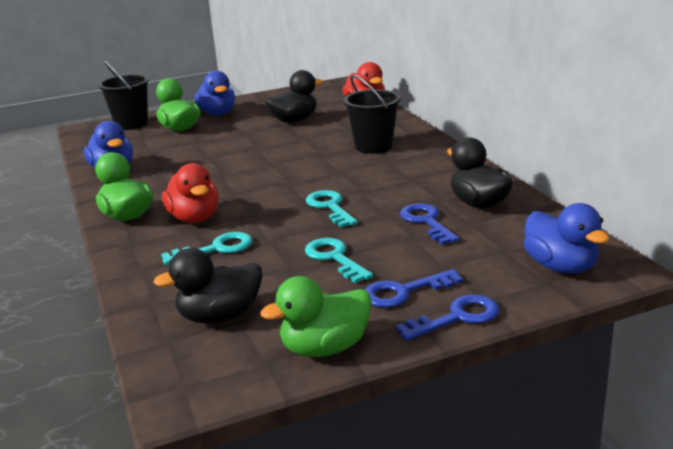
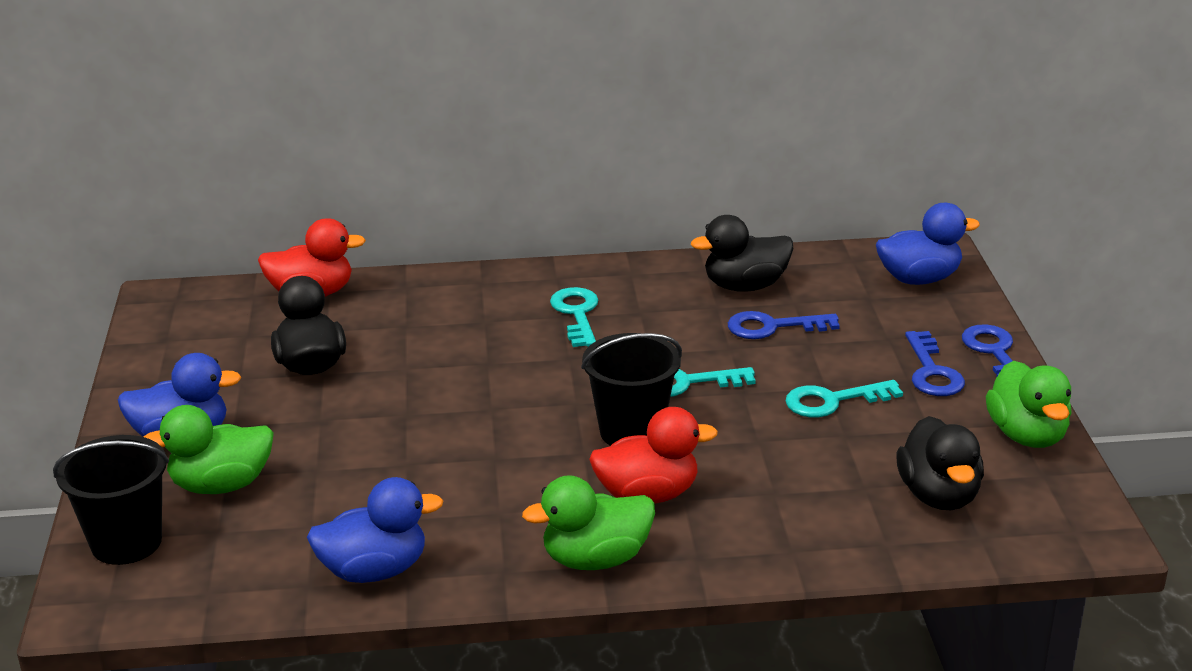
camera: 75 degrees left, 5 degrees up
(216, 249) = (760, 484): turquoise key -> turquoise key (577, 314)
(374, 146) = (498, 317): black bucket -> black bucket (631, 432)

